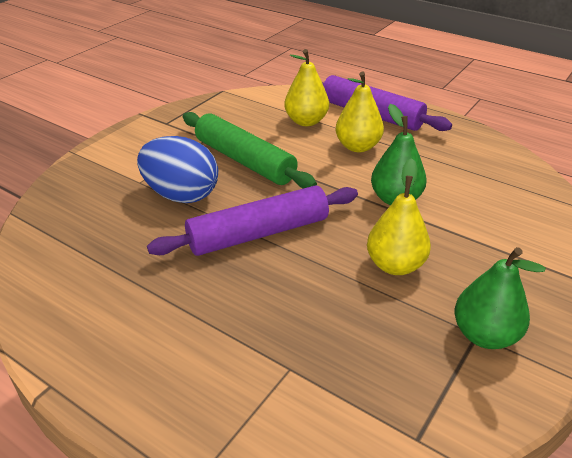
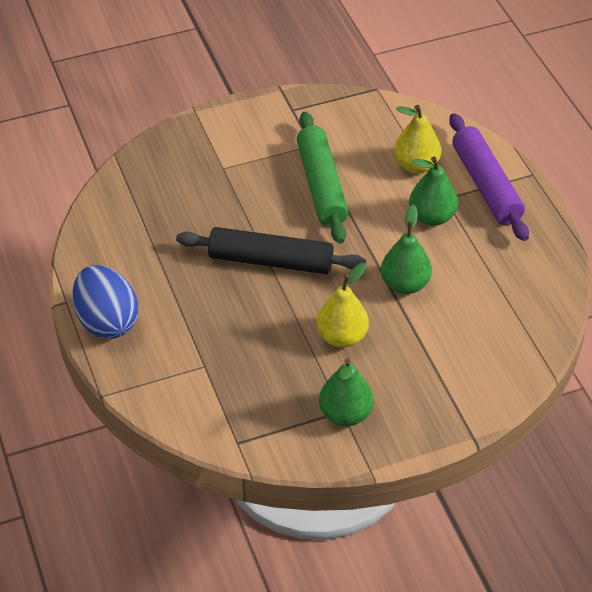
camera: 35 degrees right, 10 degrees up
(181, 195) = (244, 197): blue egg -> blue egg (107, 321)
(258, 233) = (270, 261): purple rolling pin -> black rolling pin
(357, 147) = (432, 217): yellow pear -> green pear

